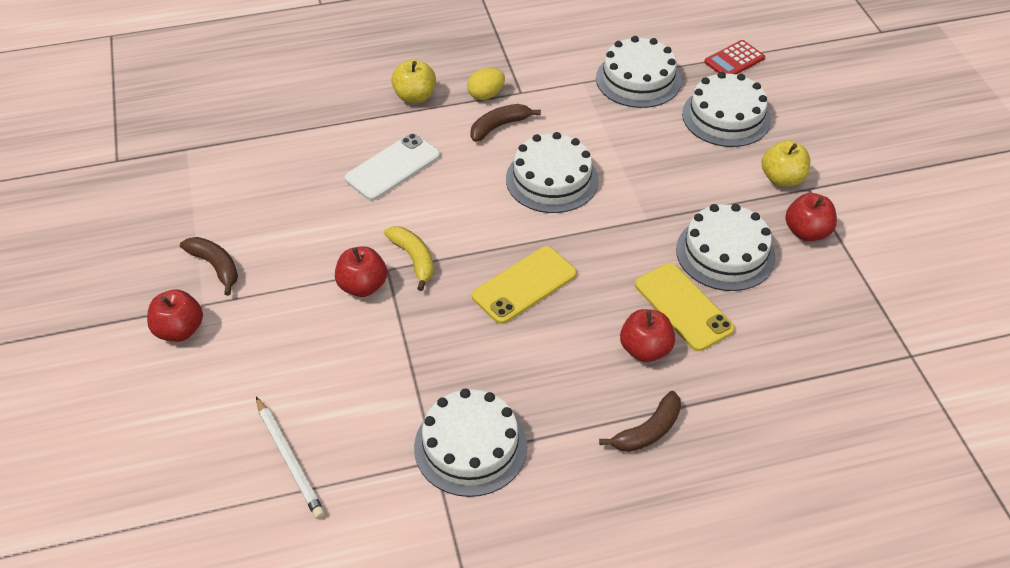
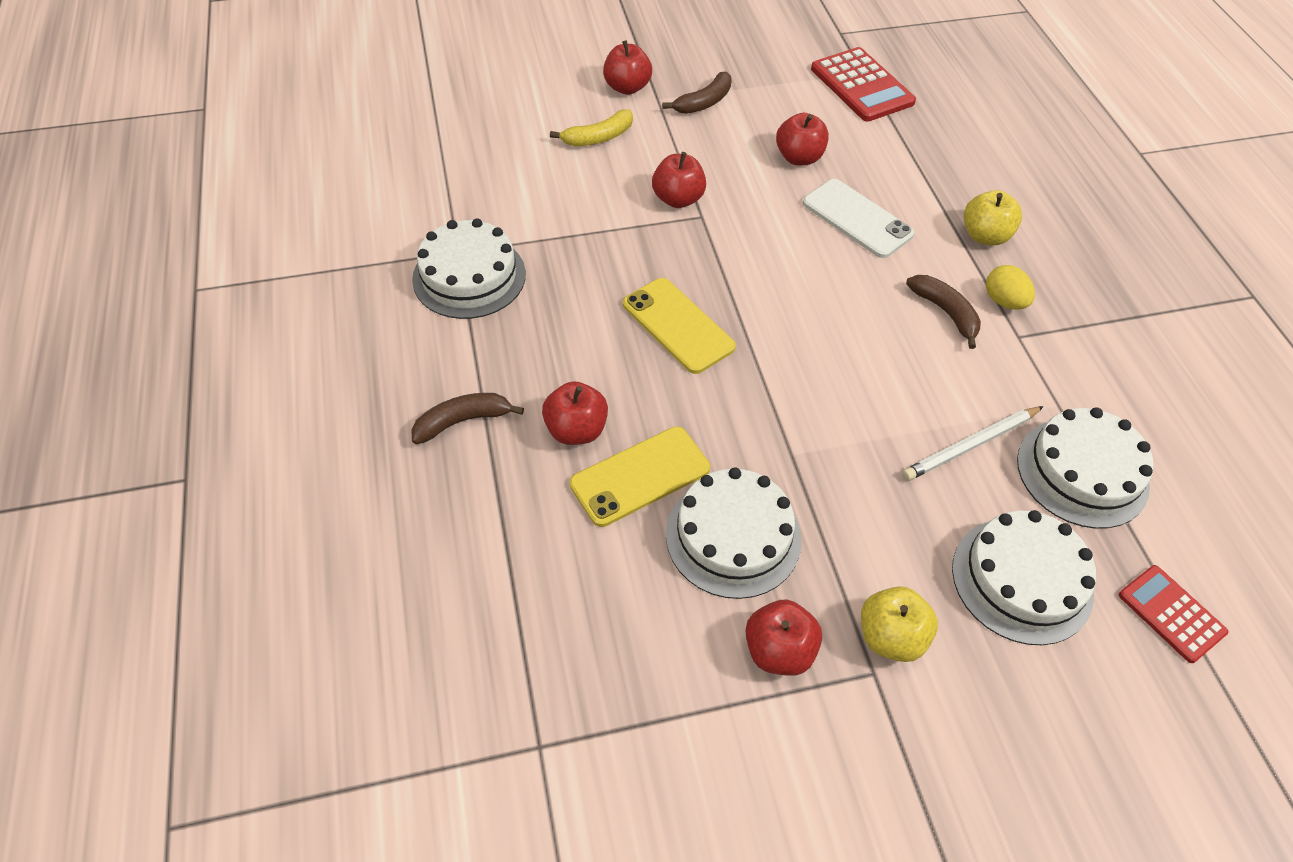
camera: 90 degrees right, 5 degrees up
(207, 151) = (861, 86): none -> red calculator
(290, 459) = (477, 159): white pencil -> white pencil (971, 446)
(309, 199) = (799, 157): none -> red apple
(414, 259) = (716, 236): yellow banana -> yellow banana (598, 137)
(552, 179) = (854, 359): white cake -> none
(648, 431) = (462, 421): brown banana -> brown banana turned 105 degrees clockwise

